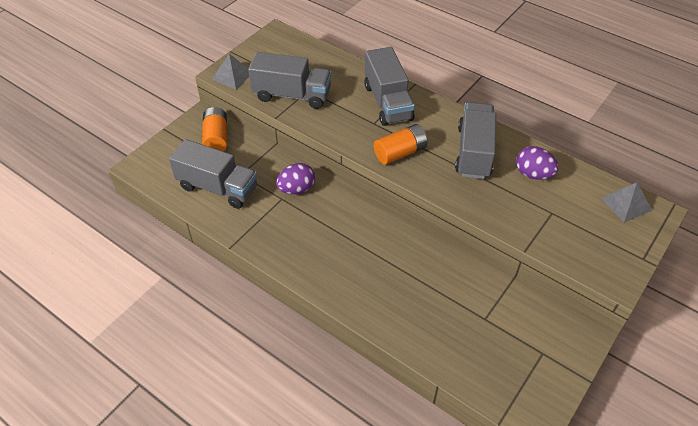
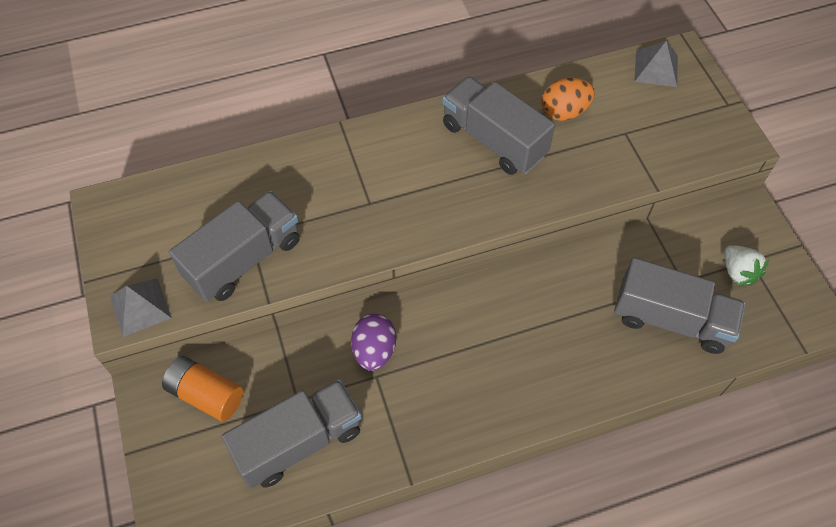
camera: 55 degrees left, 10 degrees up
(388, 102) = (348, 167): grey truck -> grey truck (671, 319)
(400, 153) = (439, 208): orange battery -> none
(524, 349) = (738, 272): none -> white strawberry
(533, 174) = (564, 112): purple egg -> orange egg

